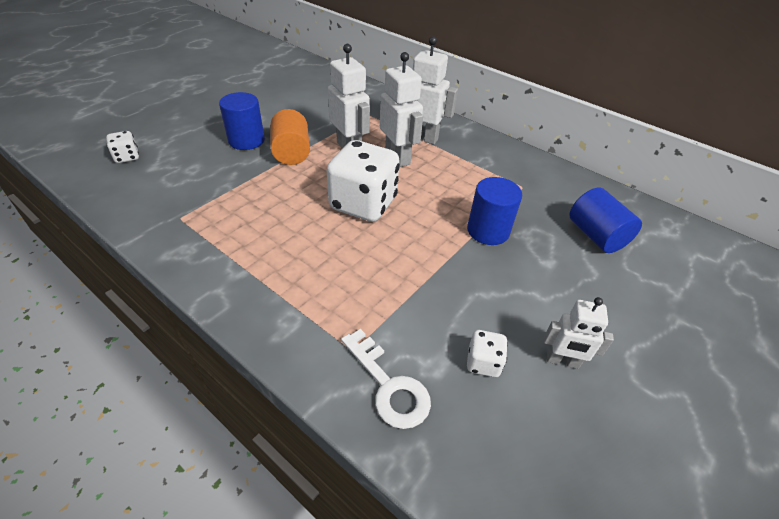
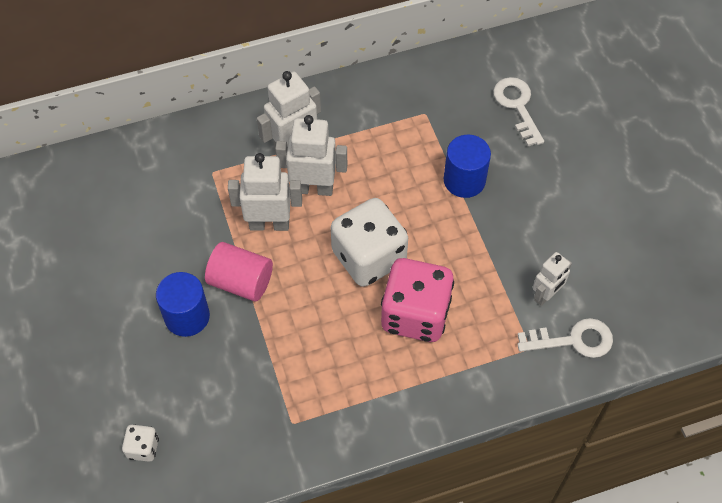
camera: 55 degrees left, 15 degrees up
(291, 152) = (241, 281): orange cylinder -> pink cylinder
(330, 250) = (415, 314): none -> pink dice
(483, 363) = (587, 270): white dice -> none
(562, 361) = (613, 221): white robot -> white robot (546, 295)
(596, 236) = (517, 106): blue cylinder -> white key

